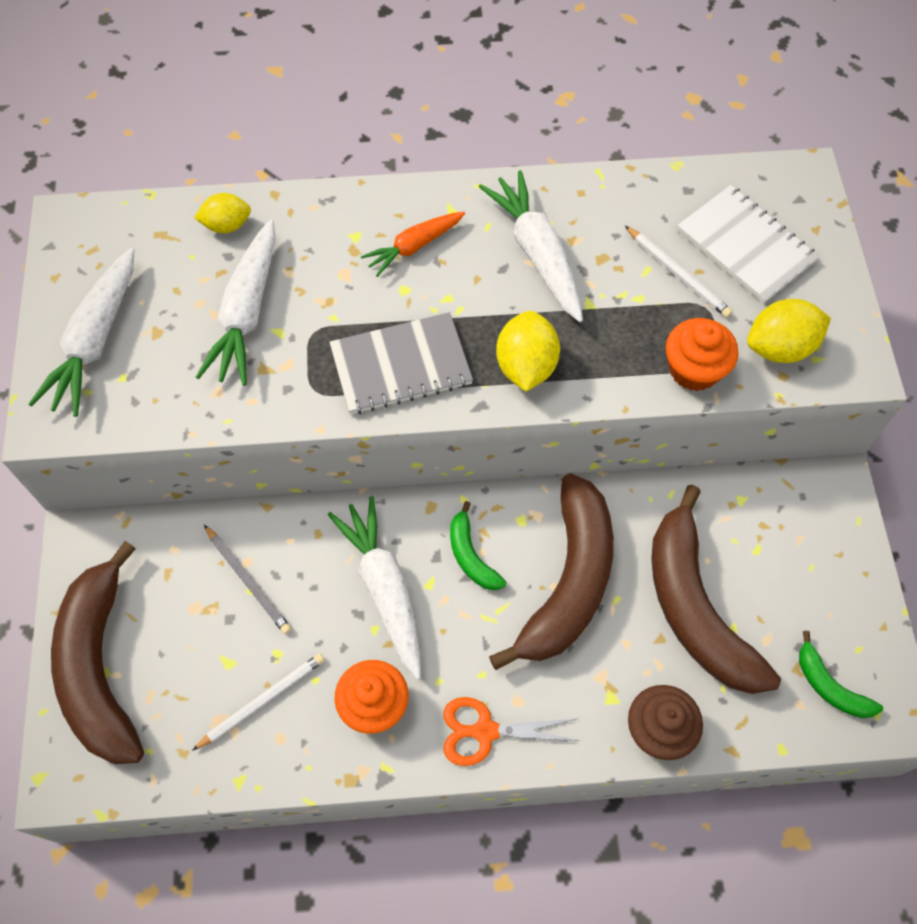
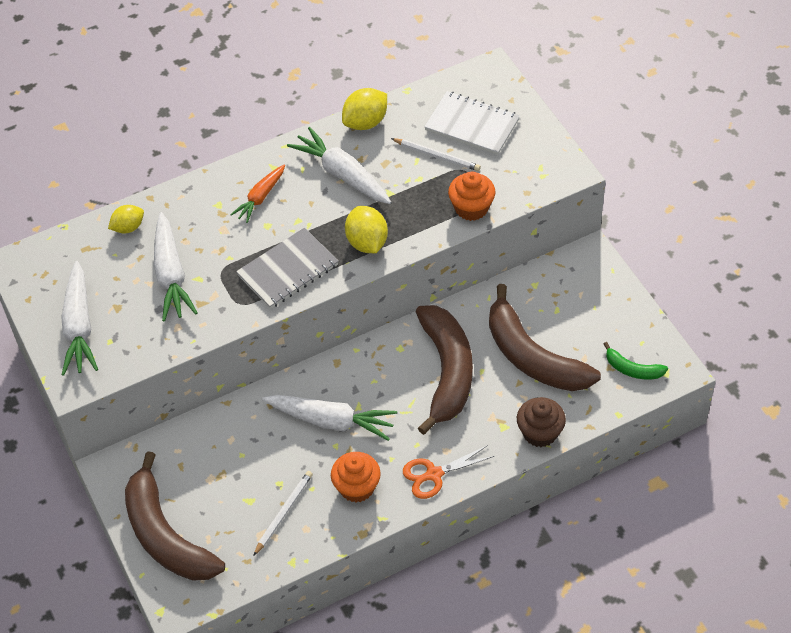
camera: 20 degrees left, 10 degrees down
(248, 581) = (238, 449): grey pencil -> none
(385, 589) = (331, 421): white carrot -> white carrot turned 150 degrees clockwise
(471, 556) = (377, 380): green banana -> none
(780, 347) = (518, 177): yellow lemon -> yellow lemon (365, 122)

